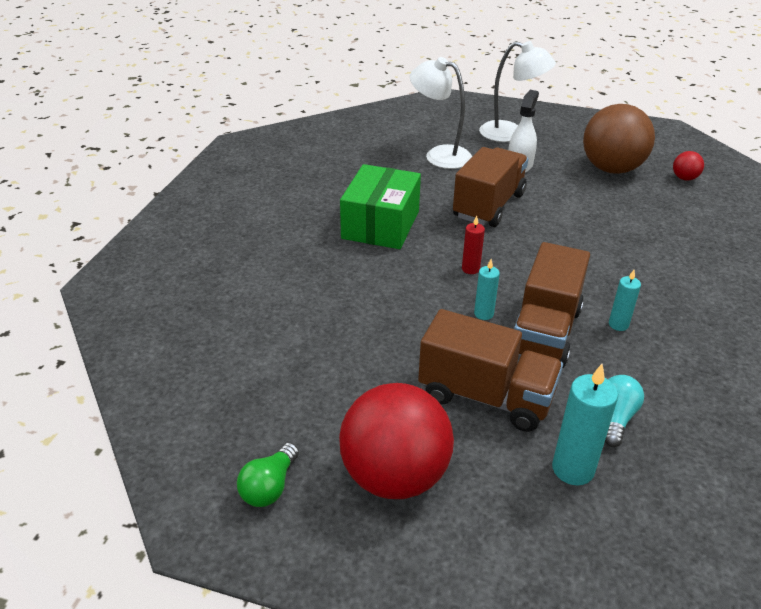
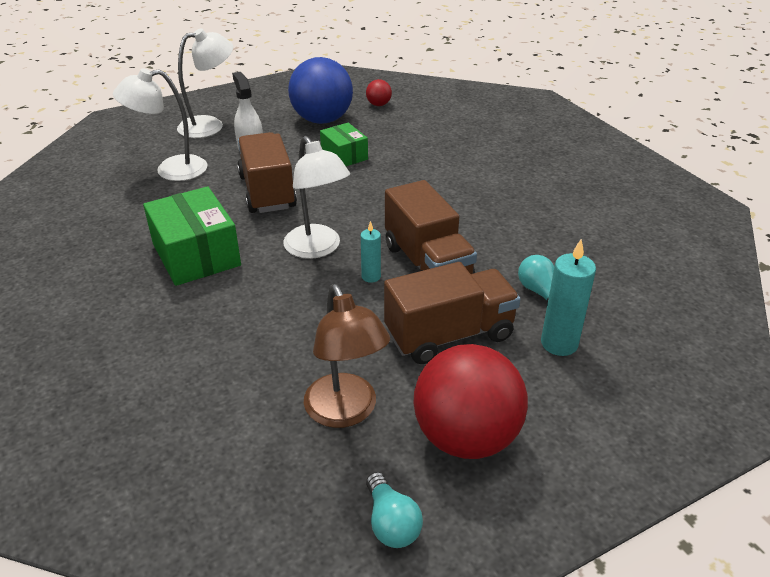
camera: 45 degrees left, 0 degrees up
(269, 487) = (391, 523): green light bulb -> turquoise light bulb
(337, 395) = (346, 412): none -> brown lamp
(470, 269) = (317, 249): red candle -> white lamp
(591, 207) = (344, 155): none -> green box
(611, 169) = (322, 120): brown ball -> blue ball
(618, 324) = (464, 229): turquoise candle -> none

